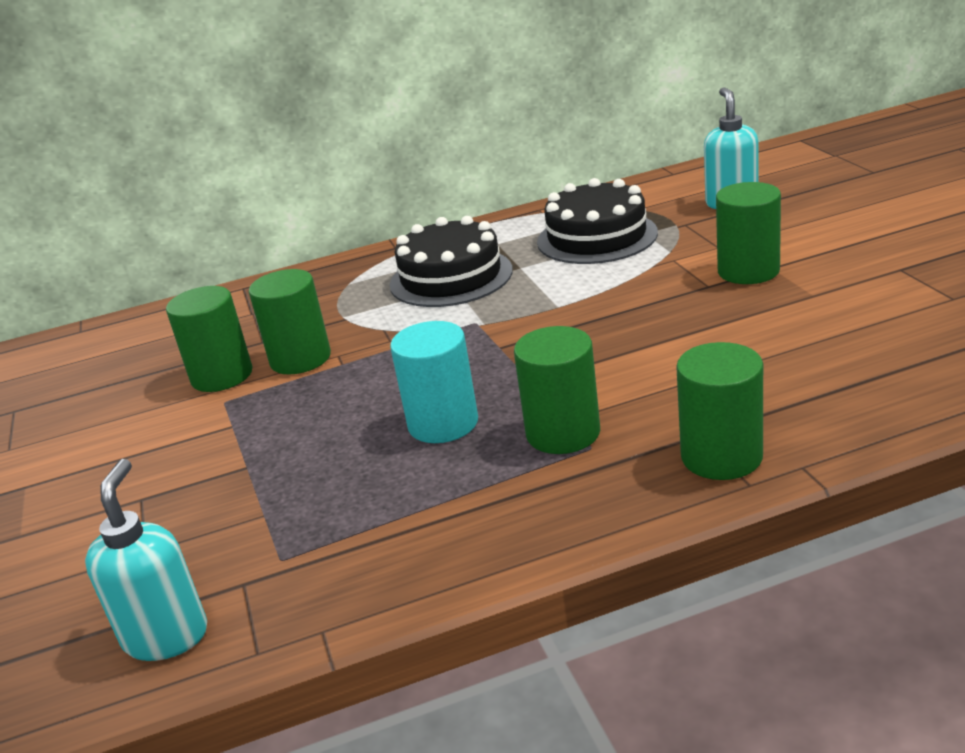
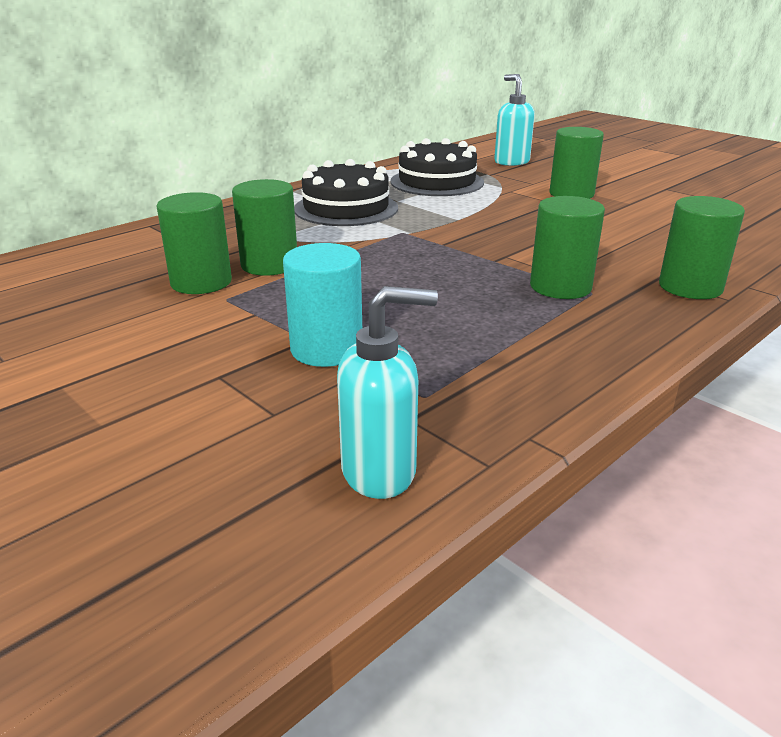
camera: 30 degrees left, 0 degrees up
(166, 636) = (380, 471): turquoise soap dispenser -> turquoise soap dispenser turned 105 degrees clockwise
(443, 423) = (456, 291): turquoise cylinder -> turquoise cylinder (326, 349)

